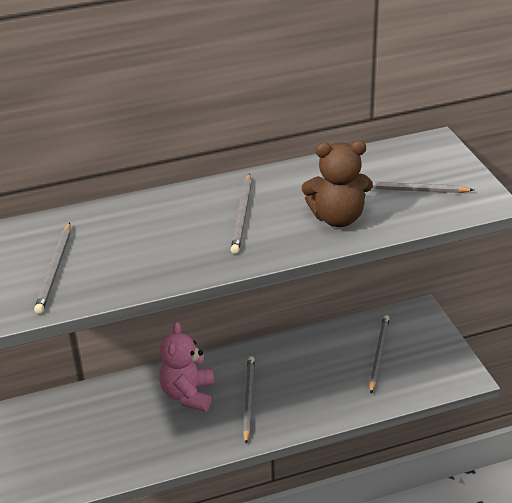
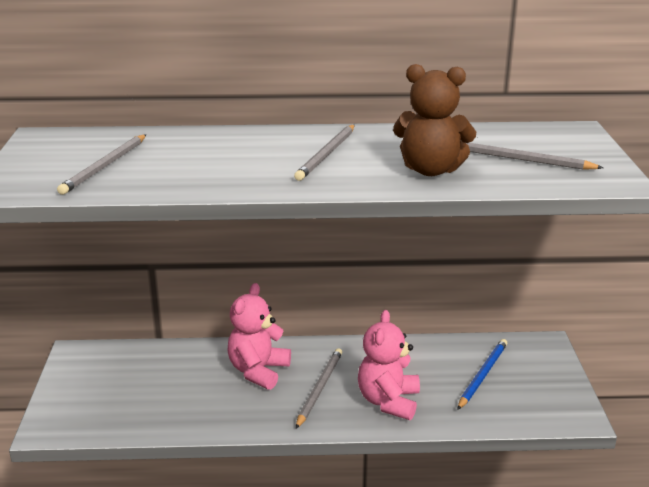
camera: 15 degrees right, 10 degrees down
(311, 398) = (388, 401): none -> pink teddy bear
(379, 354) = (482, 375): grey pencil -> blue pencil

